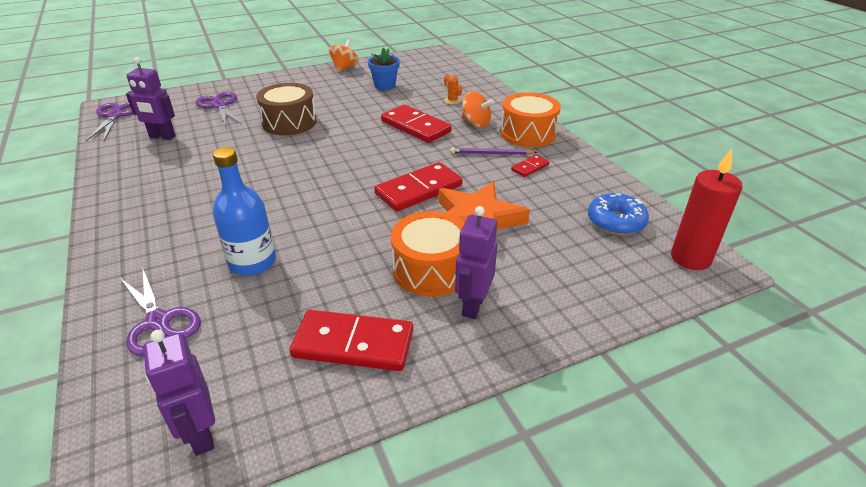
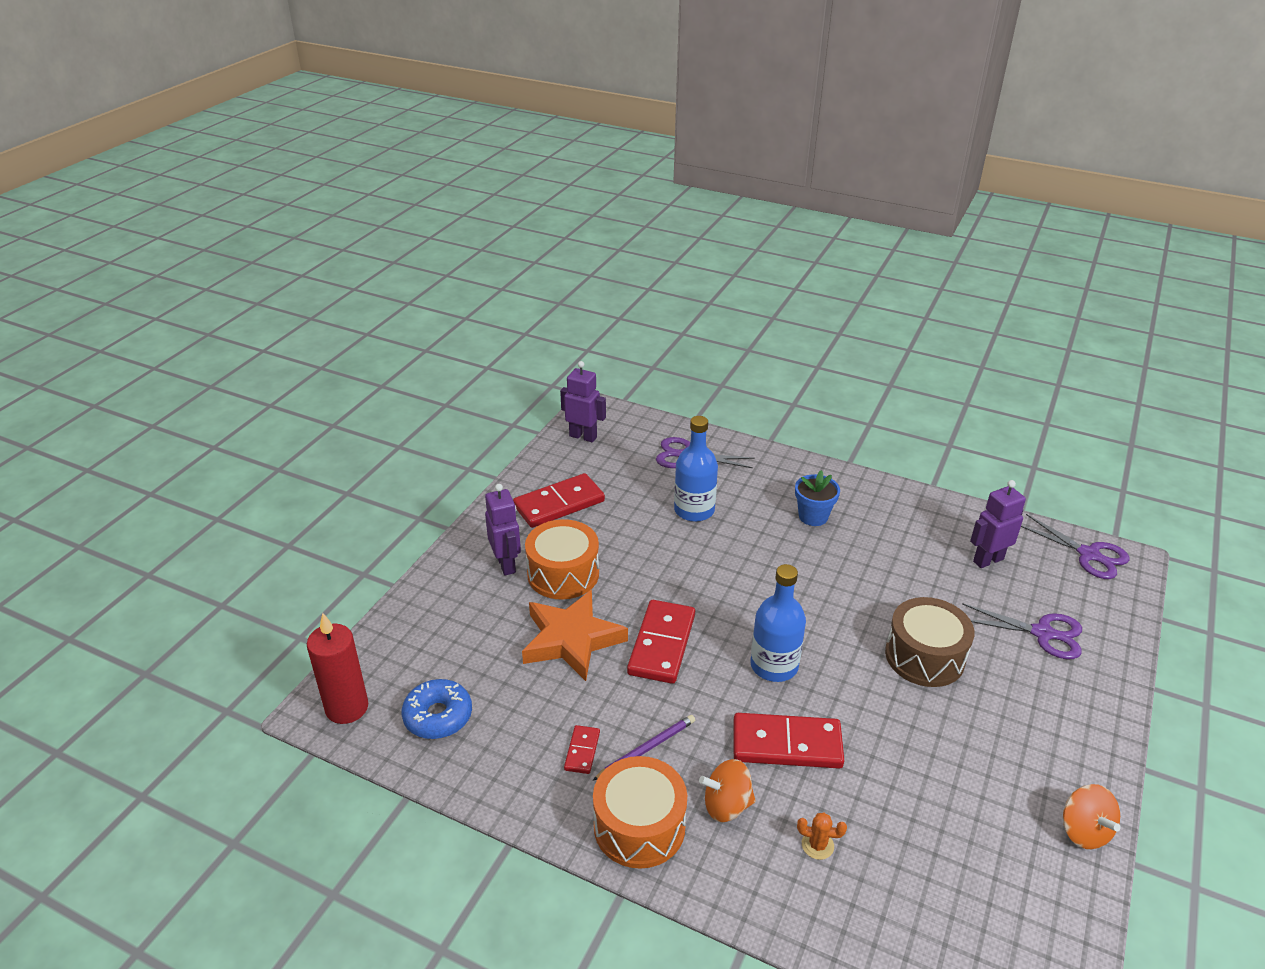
camera: 140 degrees right, 0 degrees up
(370, 152) = (774, 665): none -> blue bottle
(385, 86) = (954, 819): blue flower pot -> blue flower pot (813, 516)

